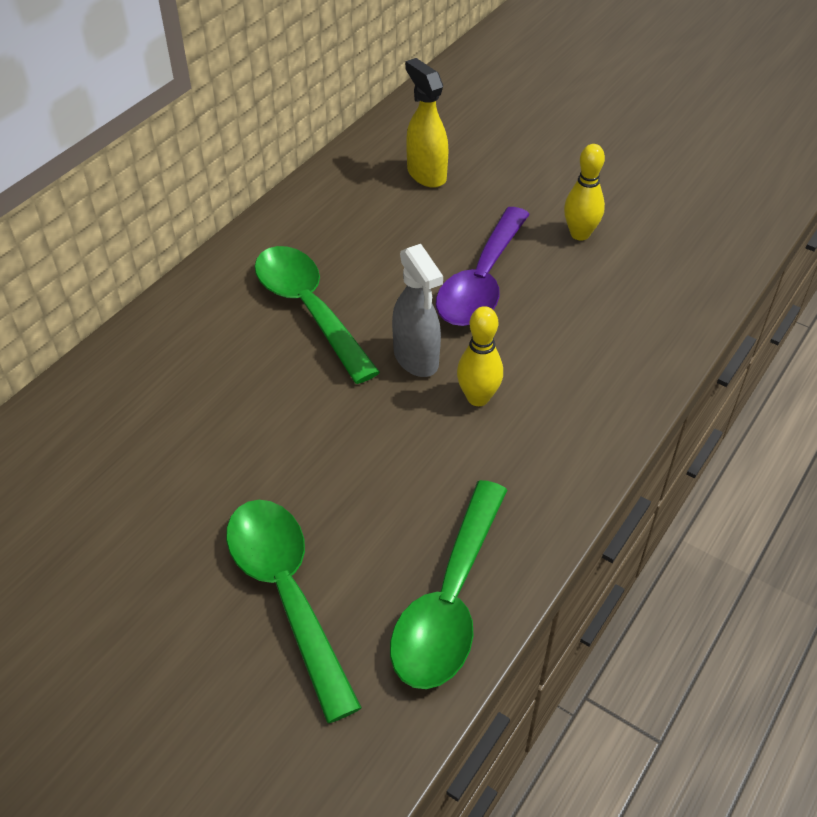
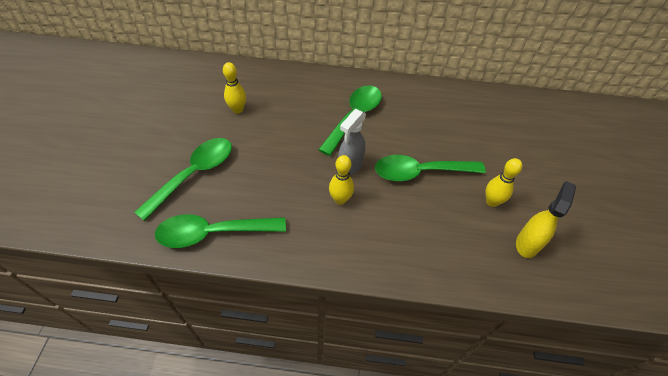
camera: 60 degrees right, 5 degrees up
(157, 470) = (237, 110): none -> yellow bowling pin
(426, 174) = (479, 122): yellow spray bottle -> yellow spray bottle (527, 243)
(482, 282) = (420, 172): purple spoon -> green spoon

